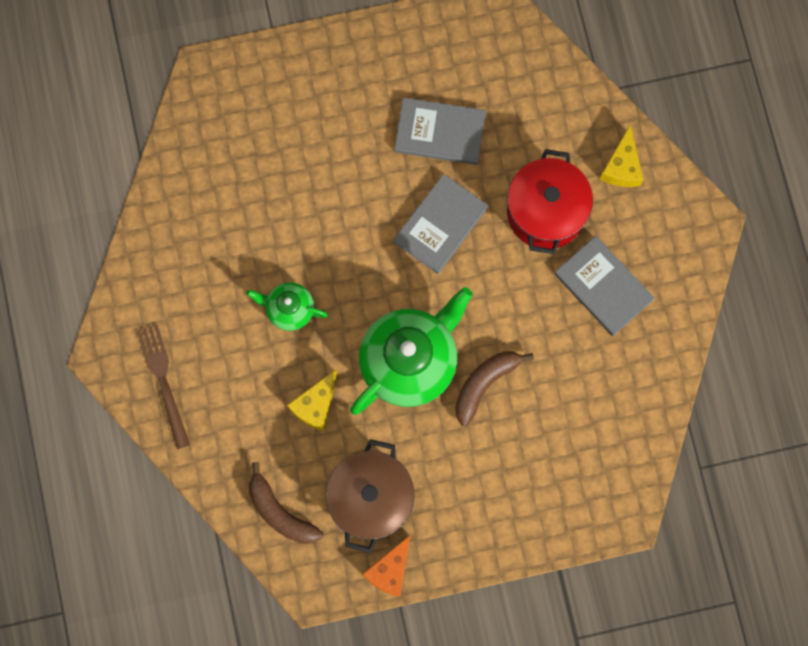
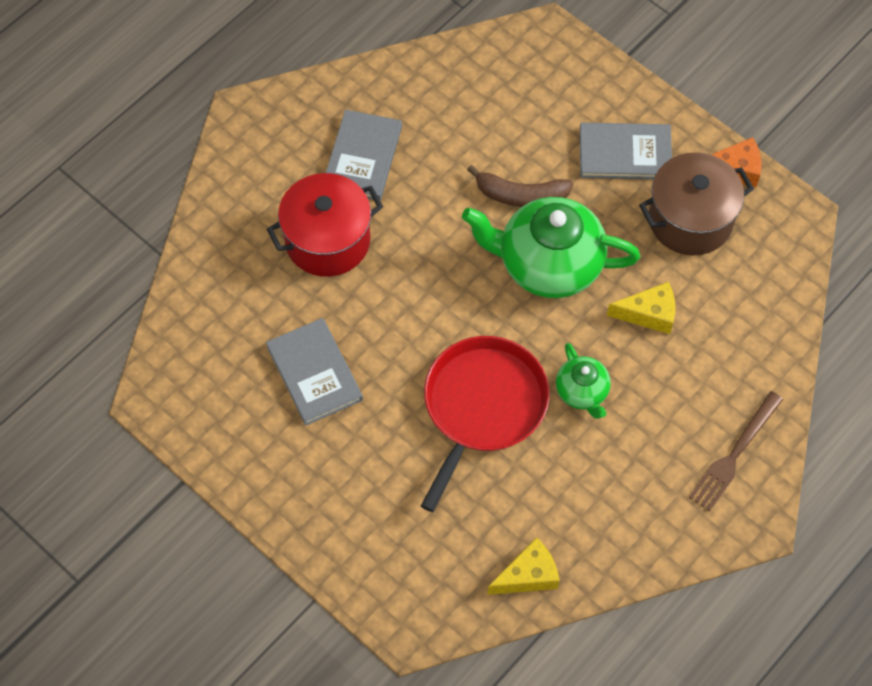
camera: 125 degrees left, 15 degrees down
(280, 512) = (762, 281): brown banana -> none
(329, 231) = (482, 406): none -> red pan
(440, 225) = (404, 317): grey book -> grey book (625, 153)
(622, 166) = (238, 206): yellow cheese -> yellow cheese (528, 575)

